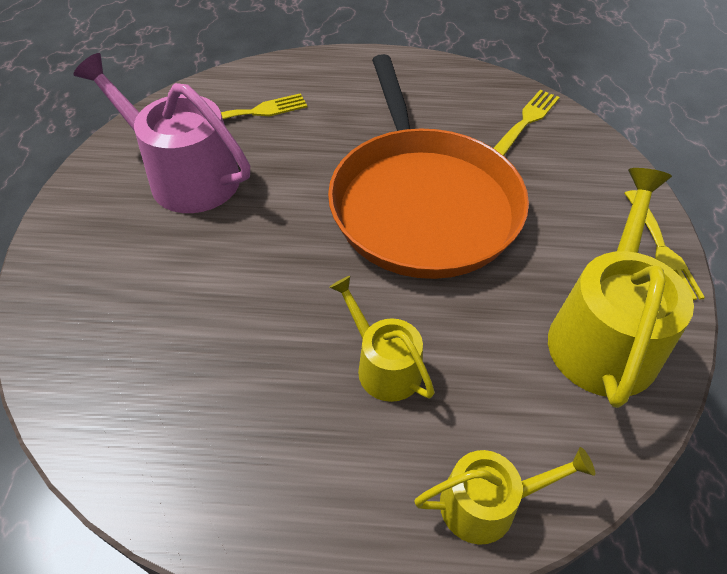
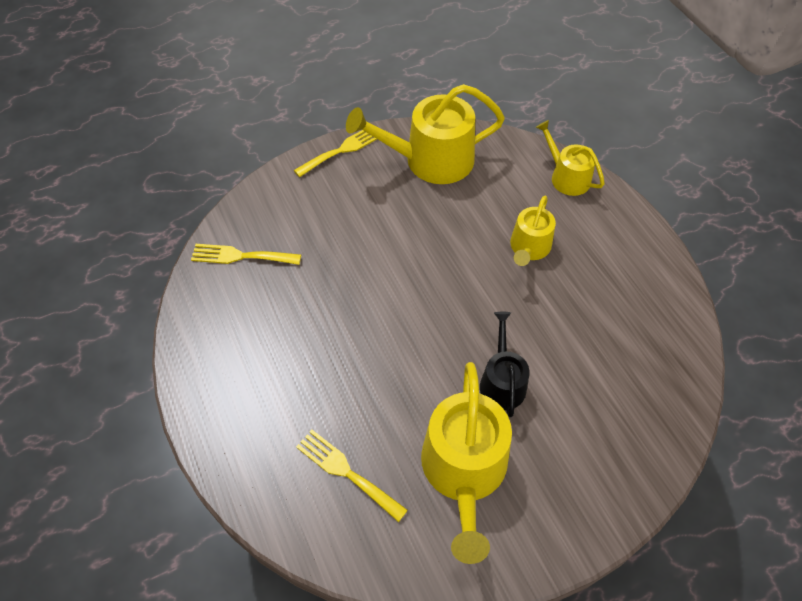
camera: 120 degrees left, 5 degrees up
(186, 176) = (464, 471): pink watering can -> yellow watering can
(237, 242) = (502, 382): none -> black watering can
(422, 203) = (383, 285): orange pan -> none

